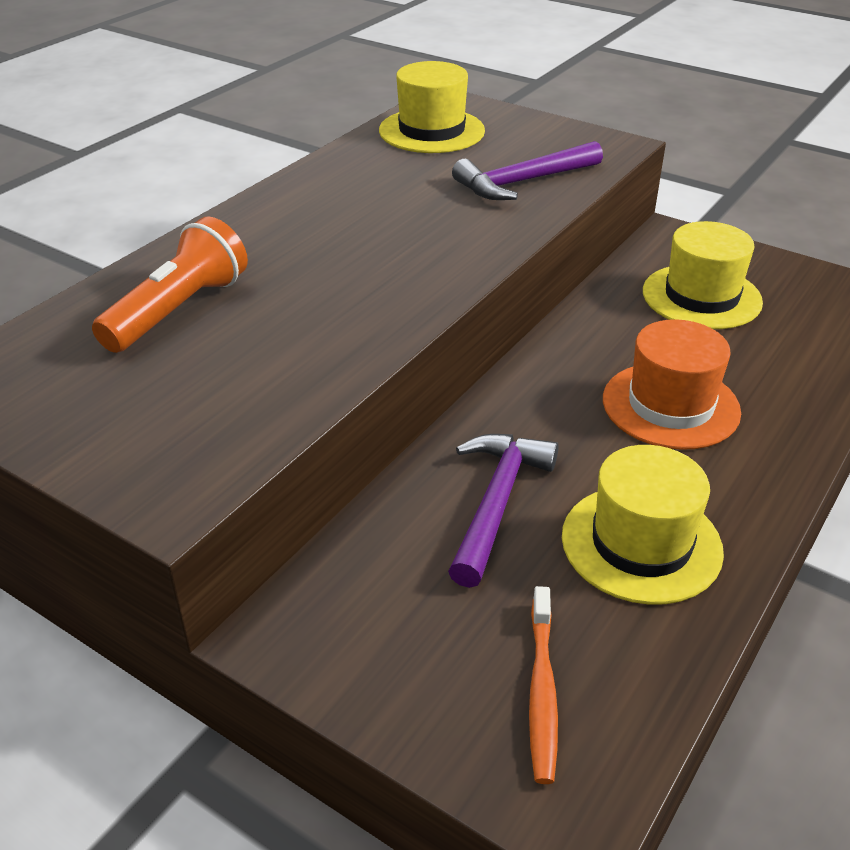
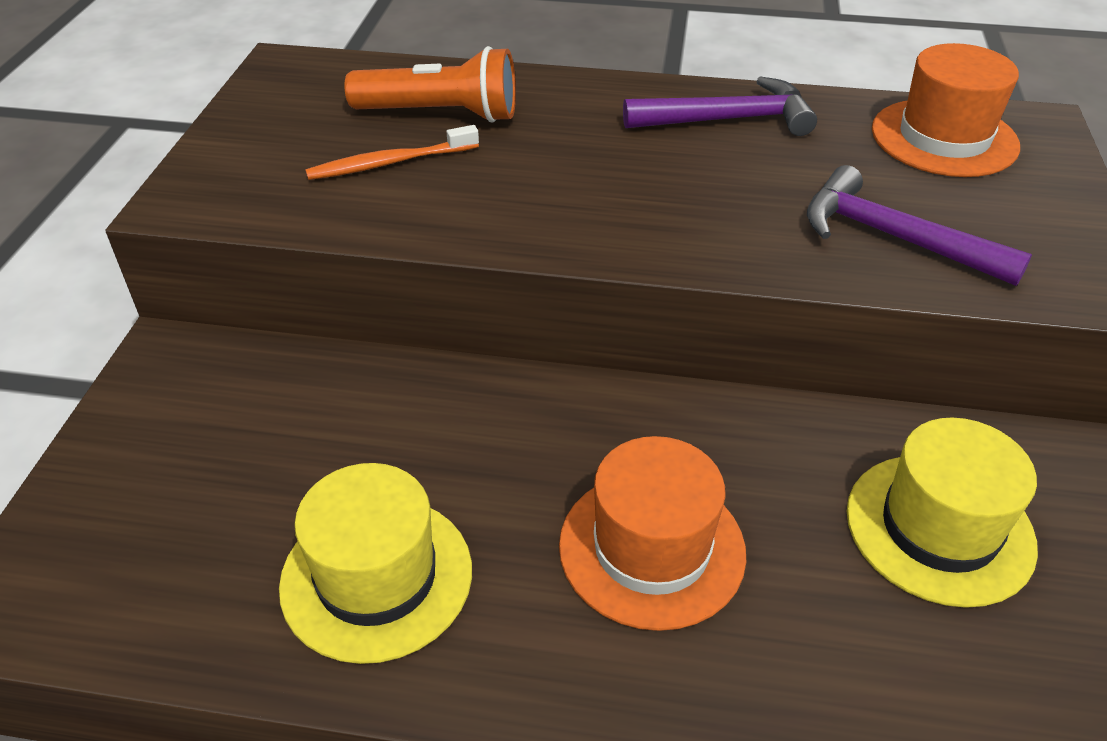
camera: 65 degrees right, 5 degrees up
(431, 131) = (944, 138): yellow hat -> orange hat
(496, 503) = (390, 439): purple hammer -> purple hammer (727, 120)
(541, 691) = (139, 546): orange toothbrush -> orange toothbrush (390, 163)

